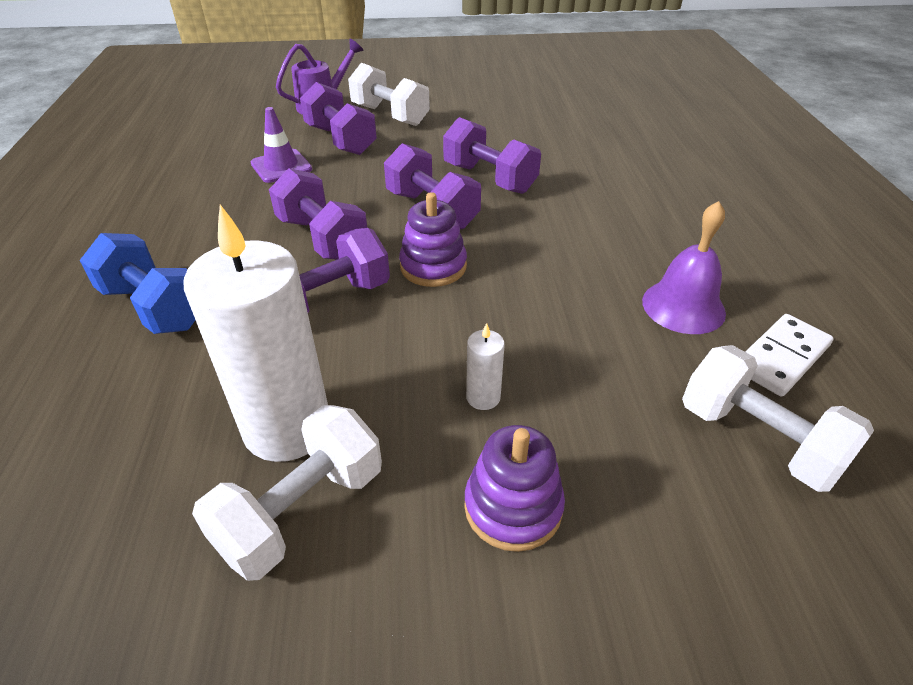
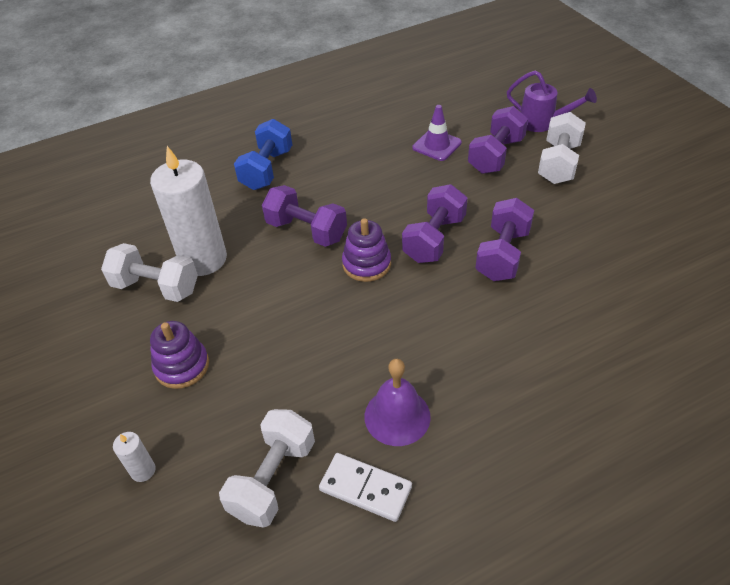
camera: 70 degrees right, 5 degrees up
(322, 238) = (366, 201): purple dumbbell -> none
(483, 397) = (255, 329): white candle -> white candle (143, 470)

